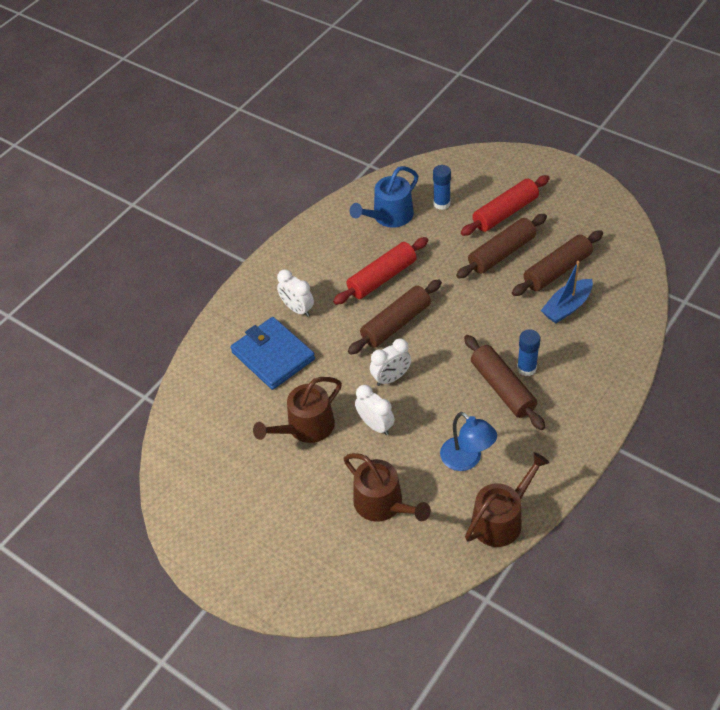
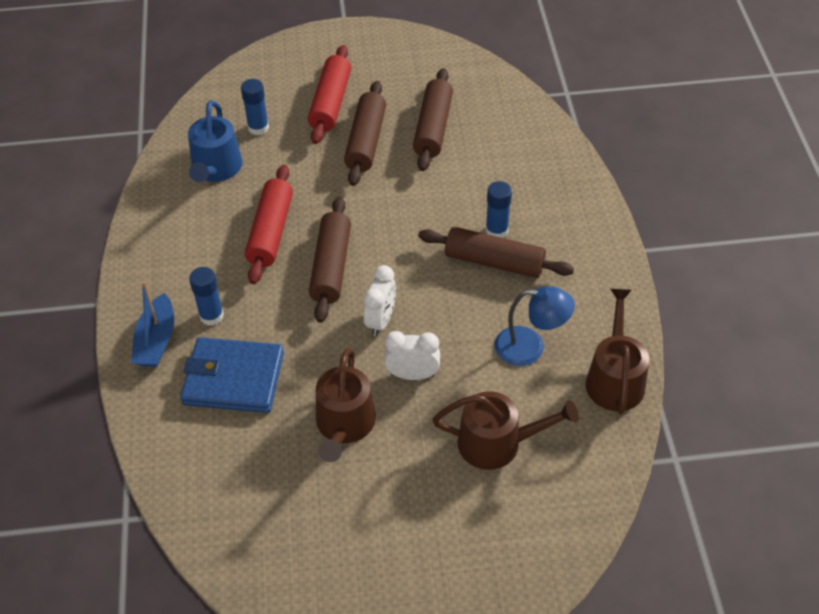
camera: 45 degrees left, 0 degrees up
(297, 309) = (211, 316): white clock -> blue glue stick
(567, 307) = (475, 155): blue boat -> blue boat (156, 341)

